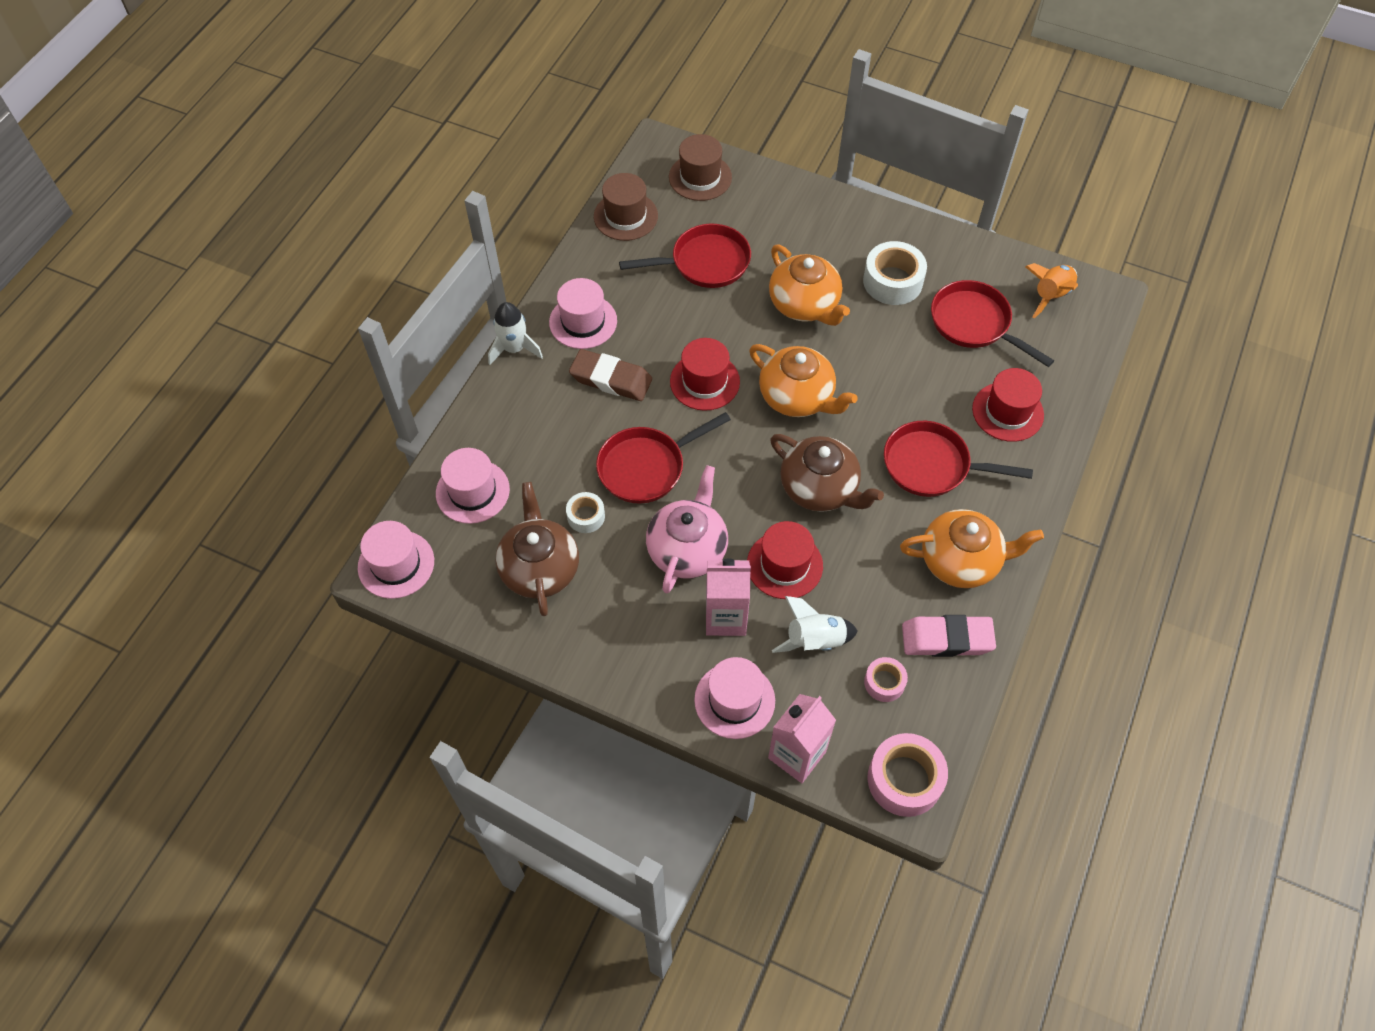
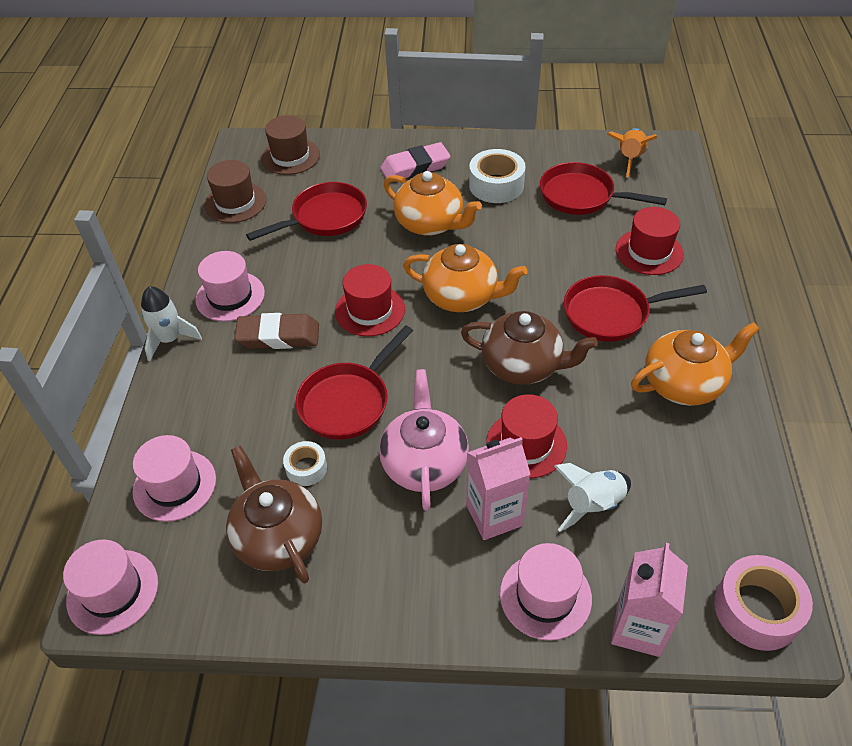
camera: 20 degrees left, 10 degrees down
(884, 682) = (681, 520): pink tape -> none
(946, 639) = (713, 457): pink eraser -> pink eraser (415, 167)

